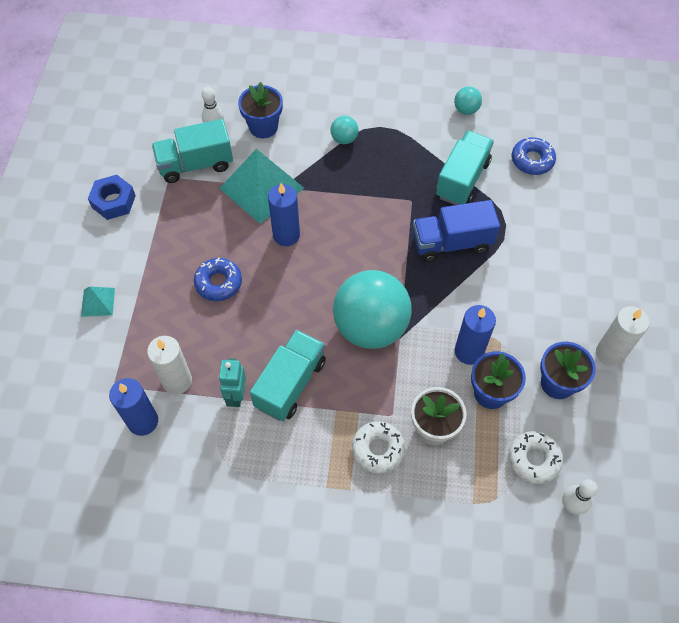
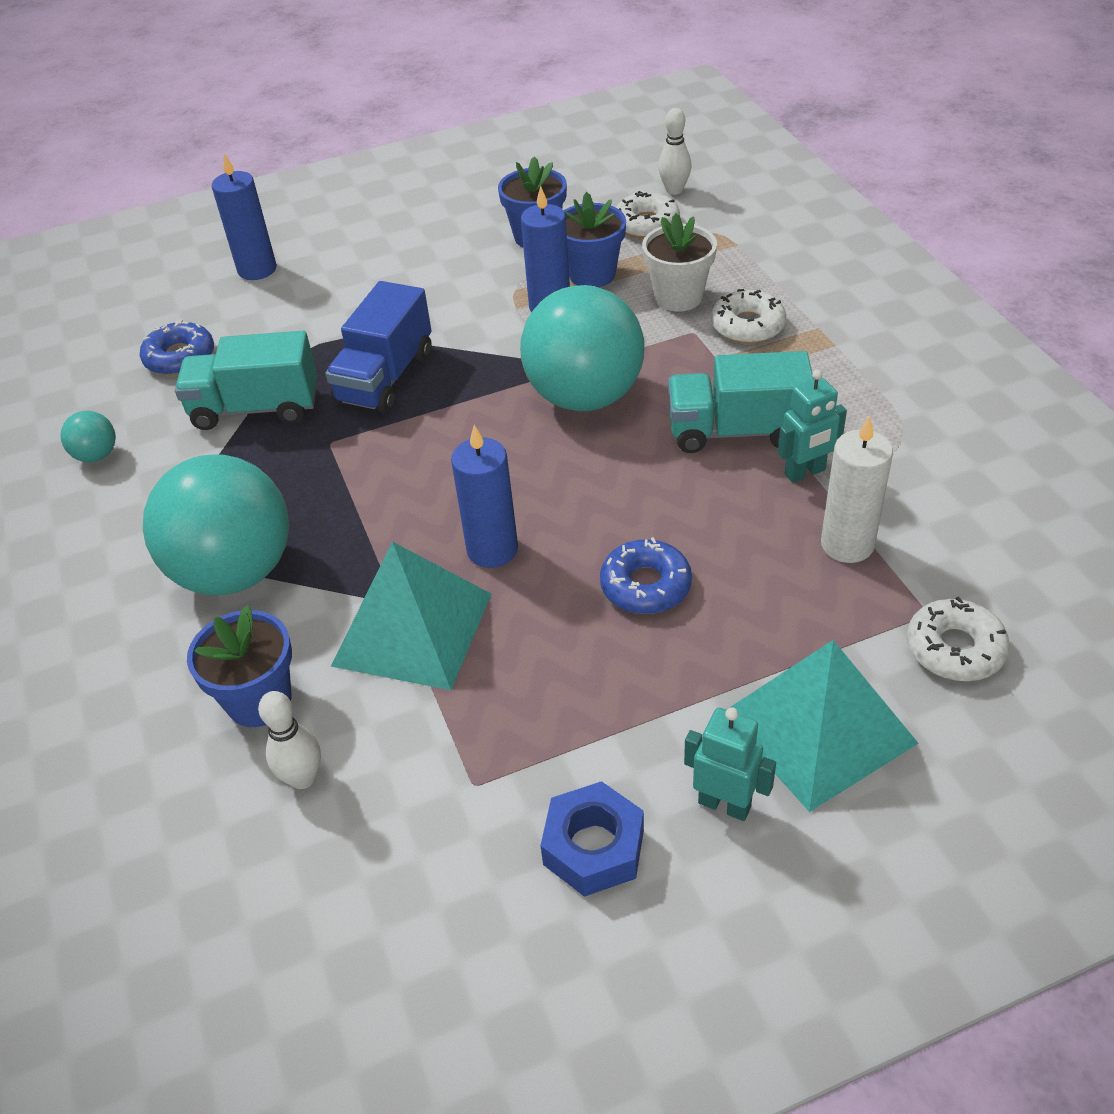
camera: 115 degrees left, 15 degrees down
(88, 381) = (954, 649): none -> white donut
(95, 250) = (724, 804): none -> turquoise robot
(98, 302) = (818, 728): turquoise pyramid -> turquoise pyramid, size x2.09
(143, 421) = (941, 547): blue candle -> blue candle (257, 269)
(196, 164) = (414, 759): turquoise truck -> none
(344, 139) = (235, 571): turquoise ball -> turquoise ball, size x2.40
(451, 243) = (385, 378): blue truck -> blue truck turned 60 degrees clockwise
(610, 353) = (464, 216): white candle -> none

